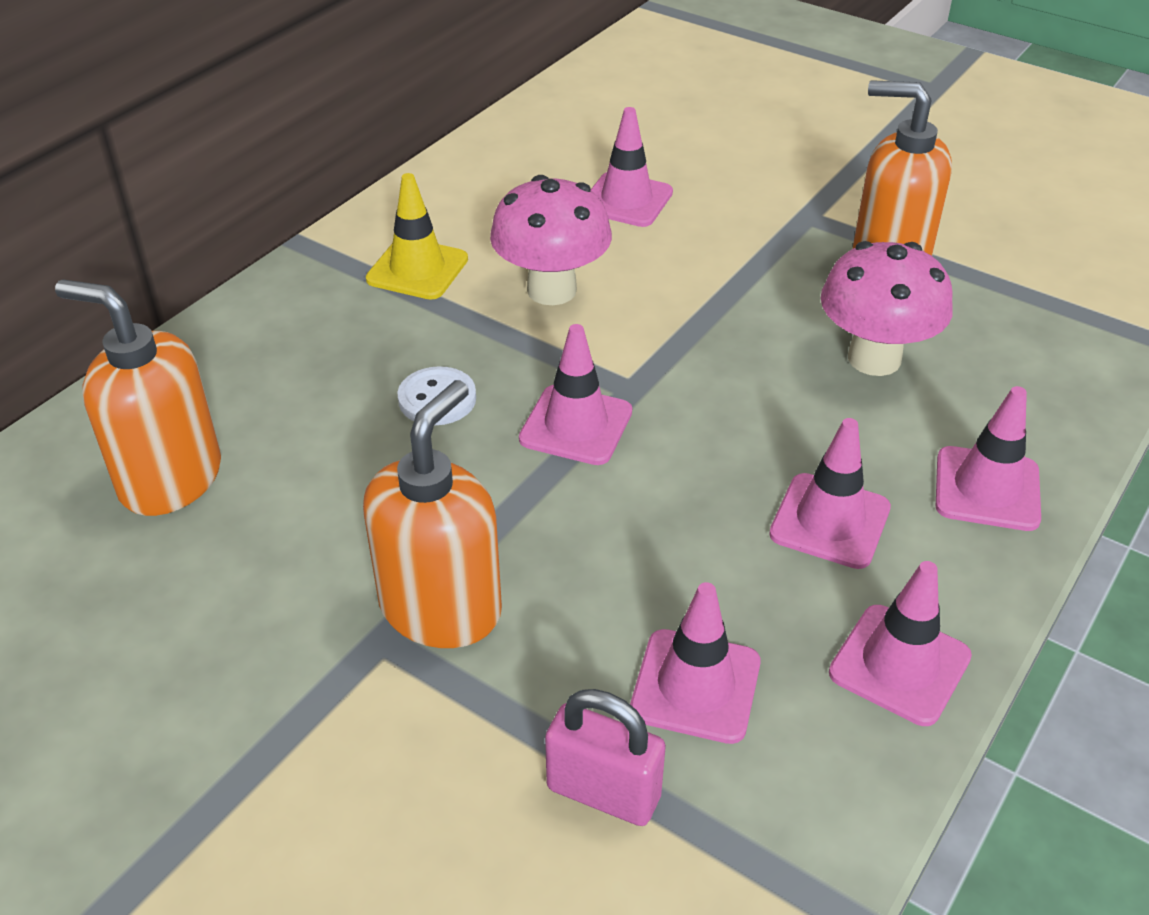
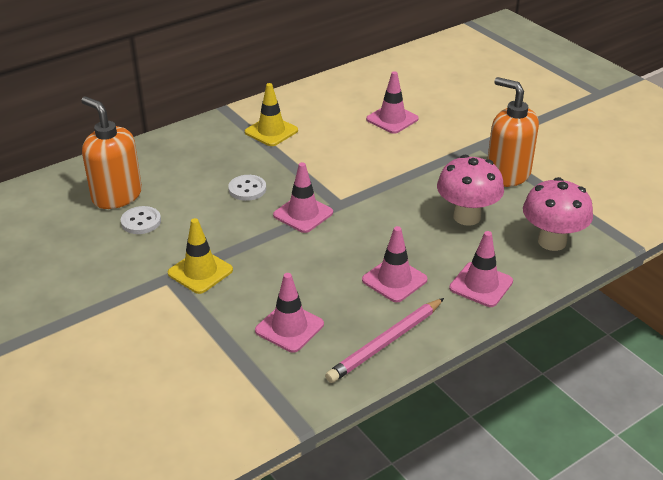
camera: 20 degrees right, 5 degrees down
(253, 525) = (141, 222): none -> white button
(441, 608) = (200, 272): orange soap dispenser -> yellow traffic cone
(551, 290) = (328, 153): pink mushroom -> pink mushroom (552, 241)
(603, 792) = (226, 354): pink padlock -> none
(899, 665) = (385, 343): pink traffic cone -> pink pencil

